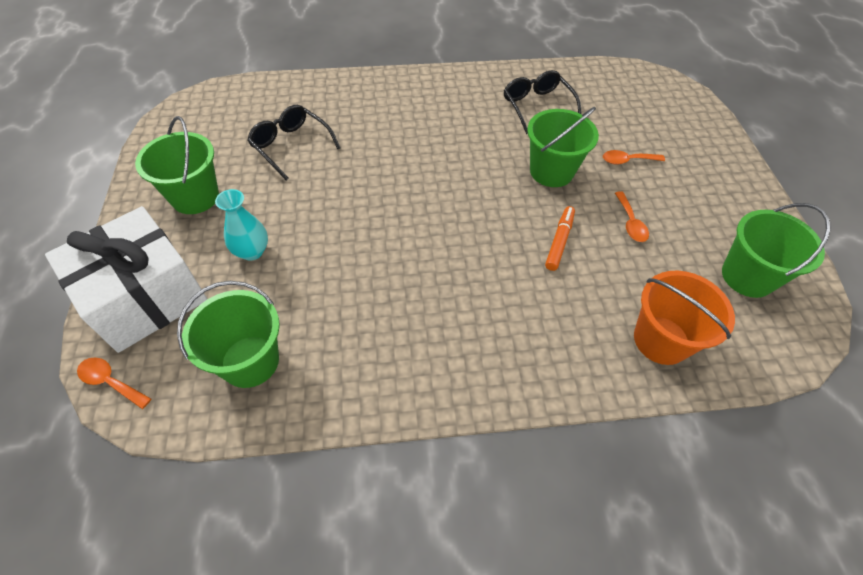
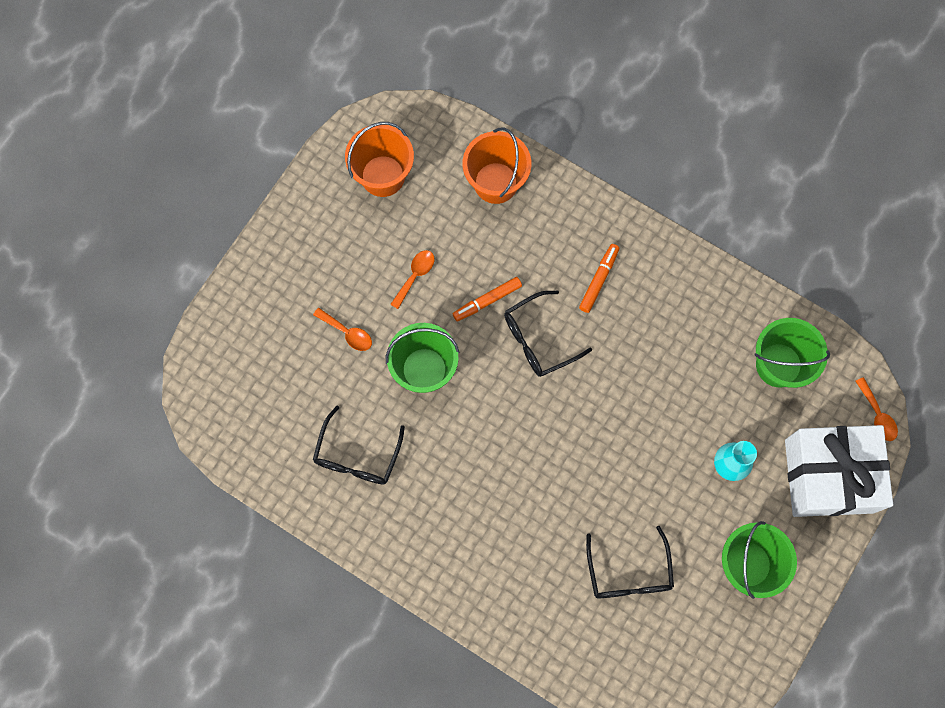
camera: 140 degrees left, 20 degrees up
(486, 320) = (598, 280): none -> orange marker
(491, 241) = (538, 339): none -> black glasses
(747, 276) = (383, 176): green bucket -> orange bucket

